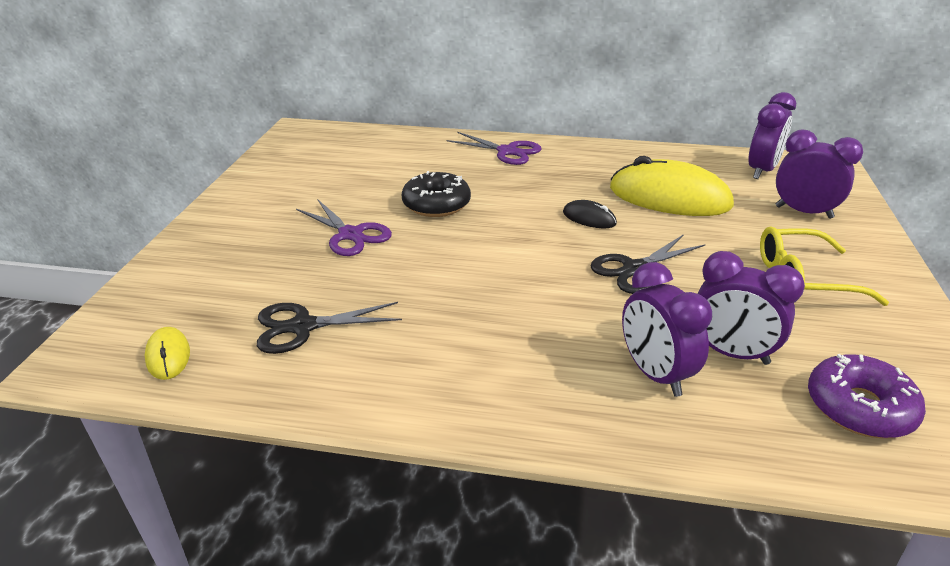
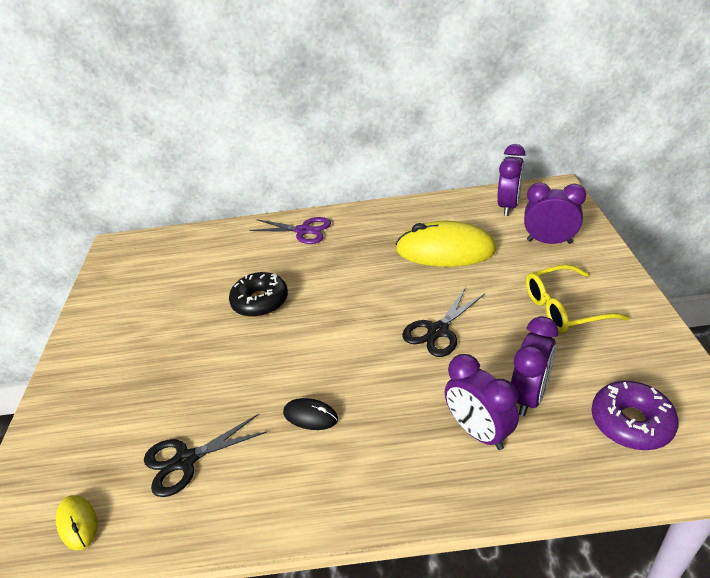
camera: 10 degrees left, 5 degrees up
(350, 235) = (197, 352): purple scissors -> none
(589, 218) = (388, 286): black mouse -> black mouse (310, 416)
(731, 353) = (529, 396): purple clock -> purple clock turned 75 degrees counterclockwise

